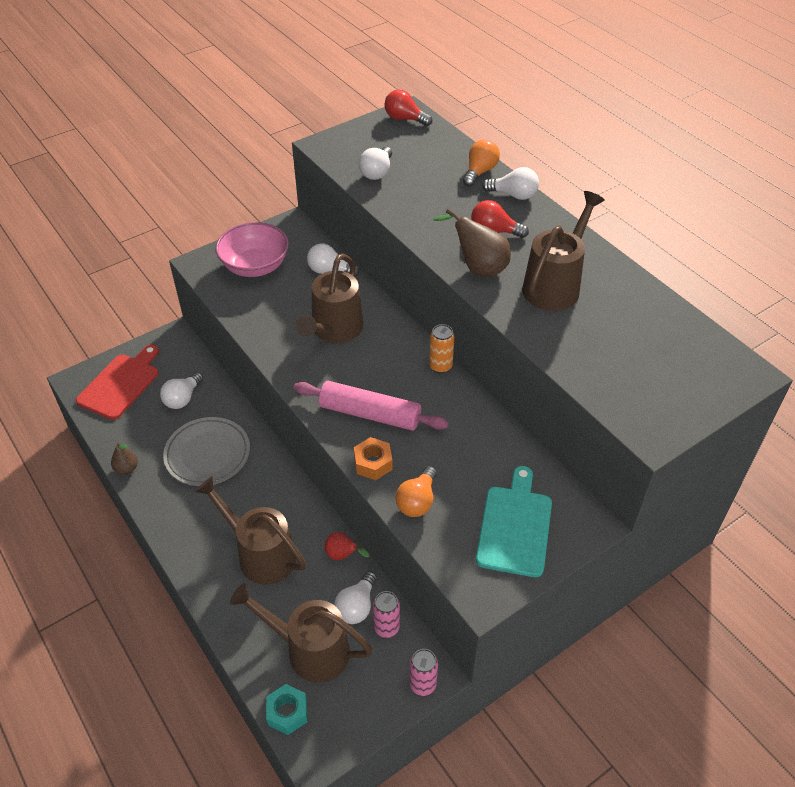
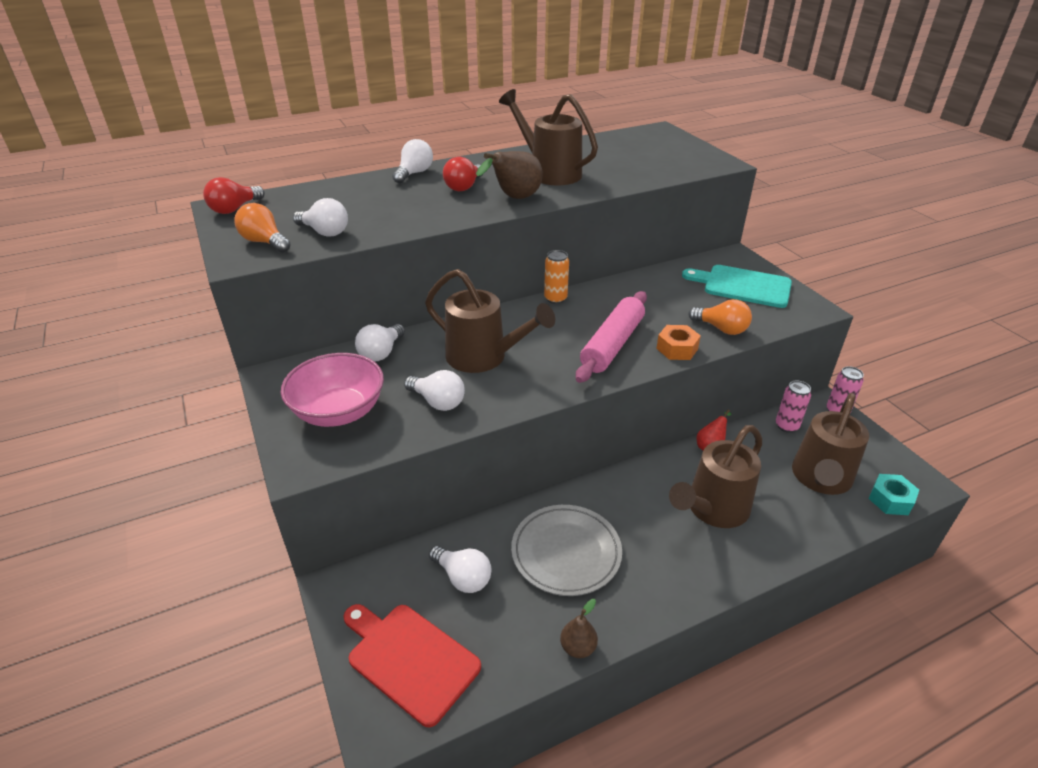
camera: 80 degrees left, 10 degrees down
(357, 606) = (767, 442): white light bulb -> white light bulb (438, 402)
(480, 172) = (366, 183): orange light bulb -> orange light bulb (264, 242)

